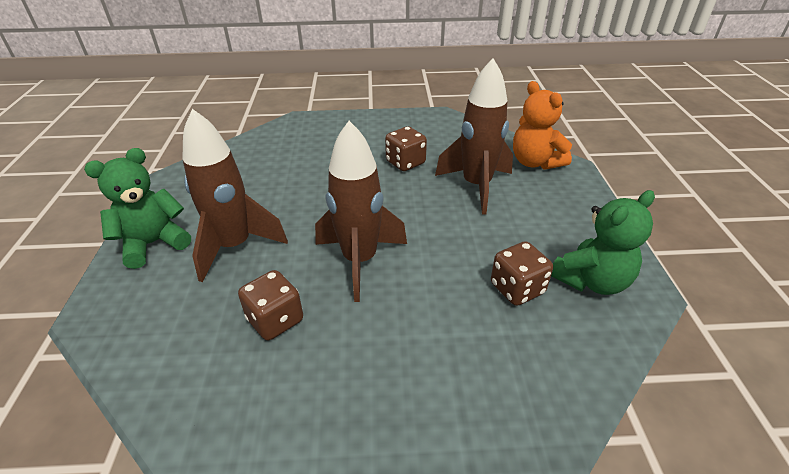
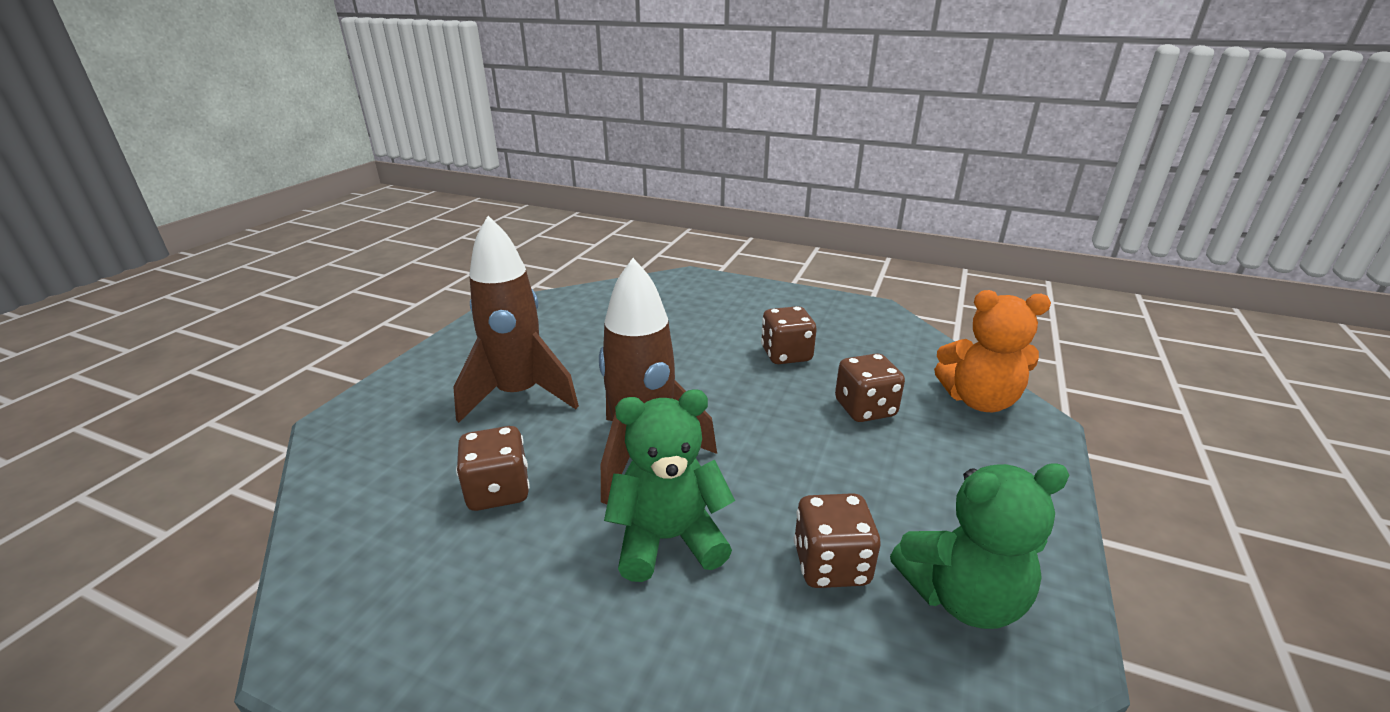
camera: 25 degrees right, 10 degrees down
(154, 243) = (444, 368): green teddy bear -> green teddy bear (668, 539)
(476, 186) = (865, 409): brown rocket -> brown dice
(535, 162) = (978, 400): orange teddy bear -> orange teddy bear turned 75 degrees counterclockwise

